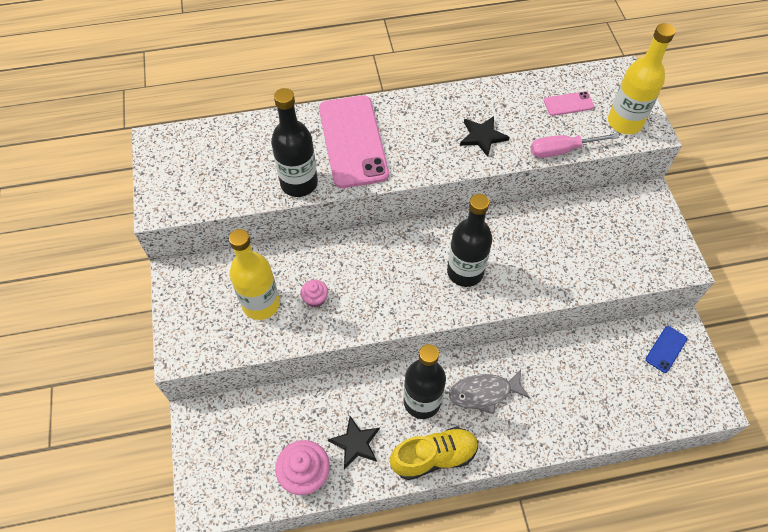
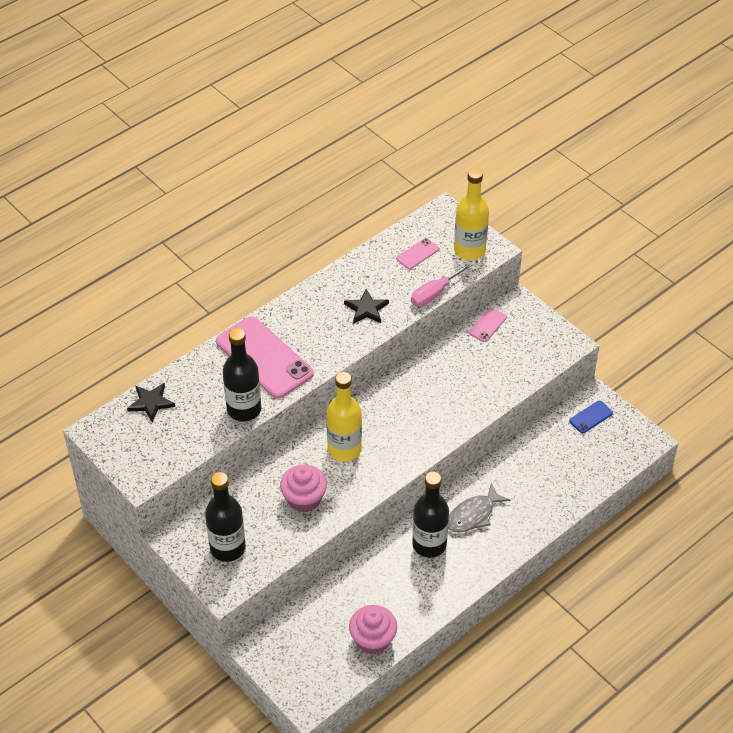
camera: 30 degrees left, 10 degrees down
(261, 304) = (262, 523): yellow bottle -> yellow bottle (344, 449)
(315, 299) = (304, 499): pink cupcake -> pink cupcake, size x1.85
(355, 443) = (397, 599): black star -> black star (151, 403)
(434, 457) = (464, 578): yellow shoe -> none
(465, 272) = (409, 424): black bottle -> black bottle (228, 548)
(606, 207) = (487, 325): none -> pink phone
(666, 349) = (591, 417): blue phone -> blue phone turned 45 degrees clockwise

